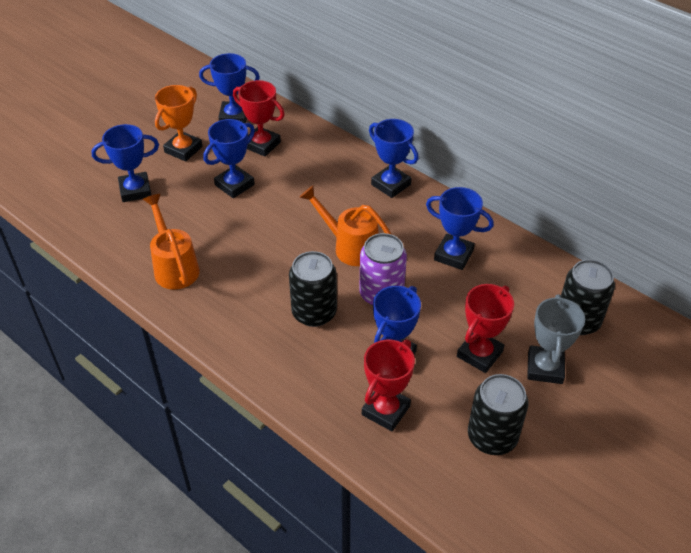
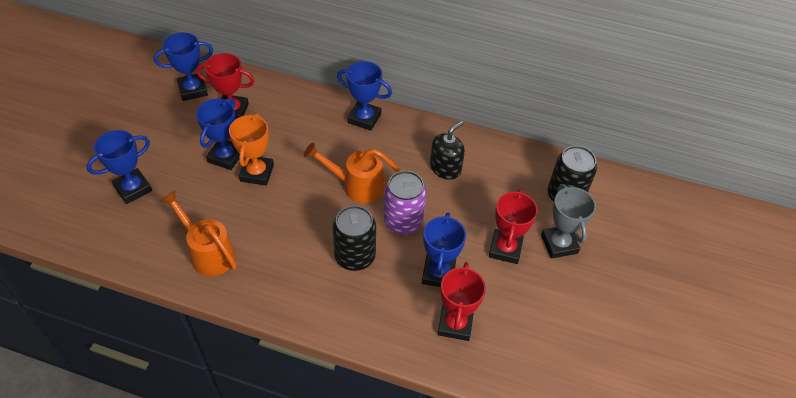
camera: 25 degrees left, 5 degrees up
(183, 149) = (160, 135): orange trophy -> orange trophy (257, 173)
(453, 255) = (445, 168): blue trophy -> black soap dispenser
(492, 437) = (547, 317): black can -> none

